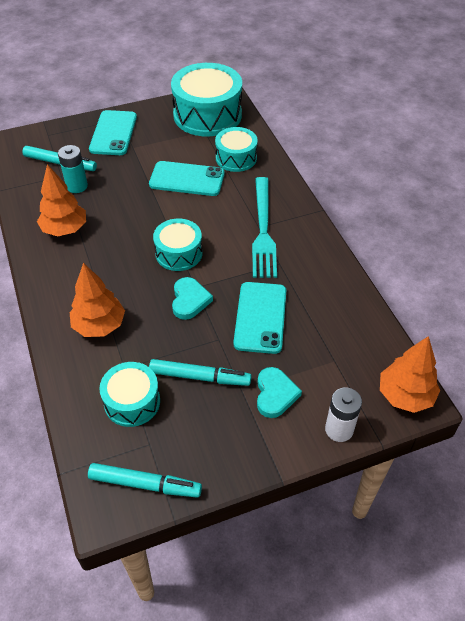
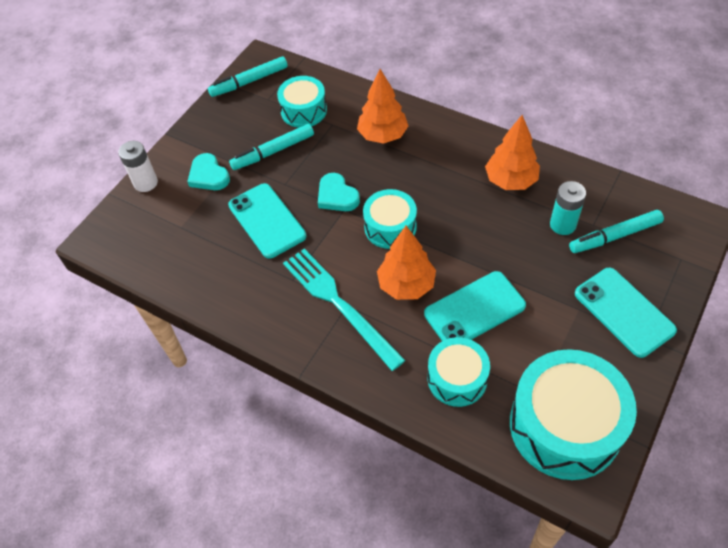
camera: 145 degrees right, 5 degrees up
(405, 395) = (108, 236): orange tree -> orange tree (406, 285)

